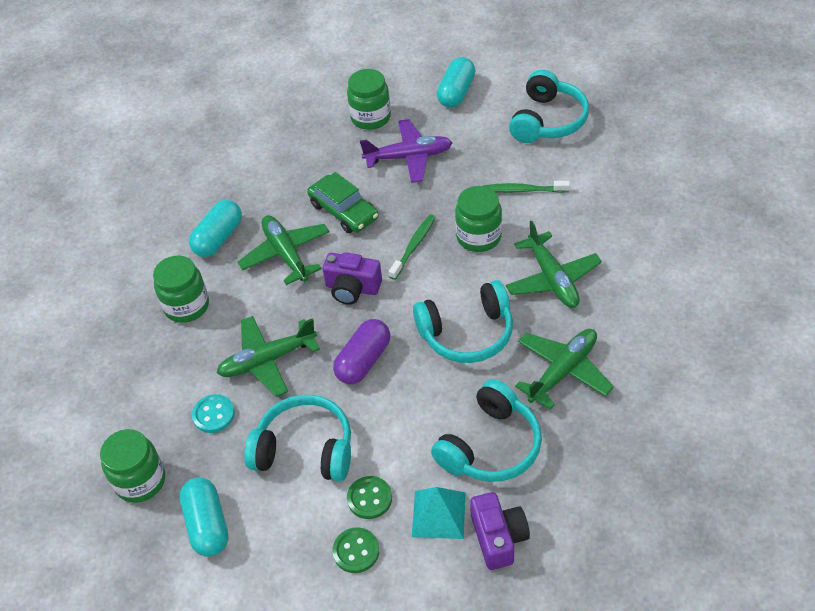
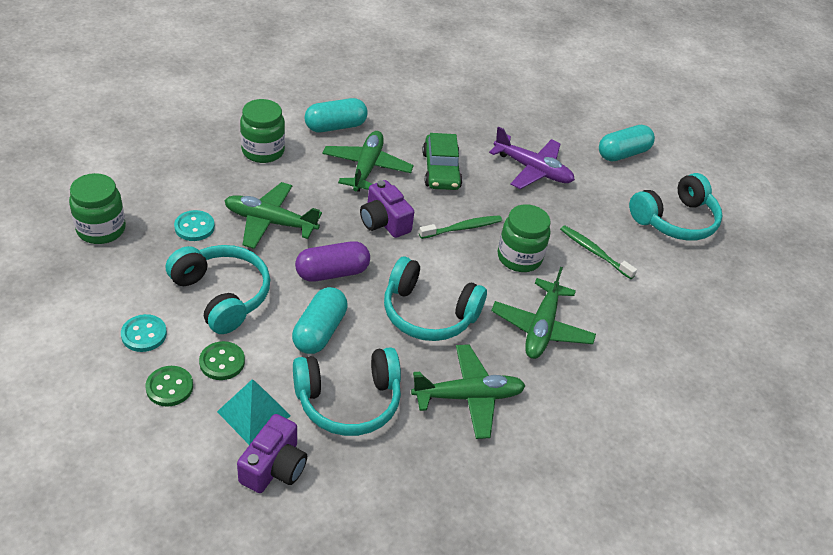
camera: 30 degrees right, 5 degrees down
(207, 525) = (104, 289): turquoise capsule -> turquoise capsule (320, 331)
(285, 531) = (144, 334): none -> turquoise button
(370, 117) = (536, 126): green jar -> none

